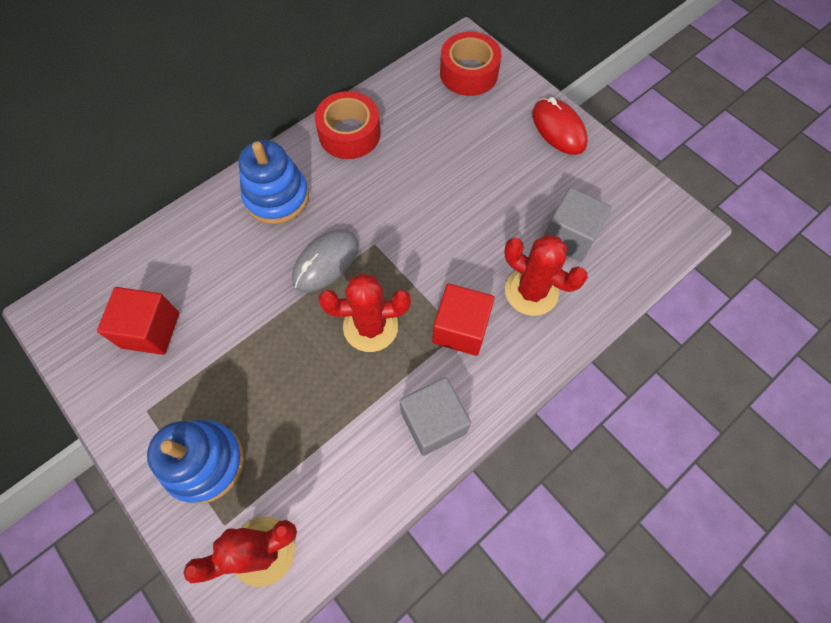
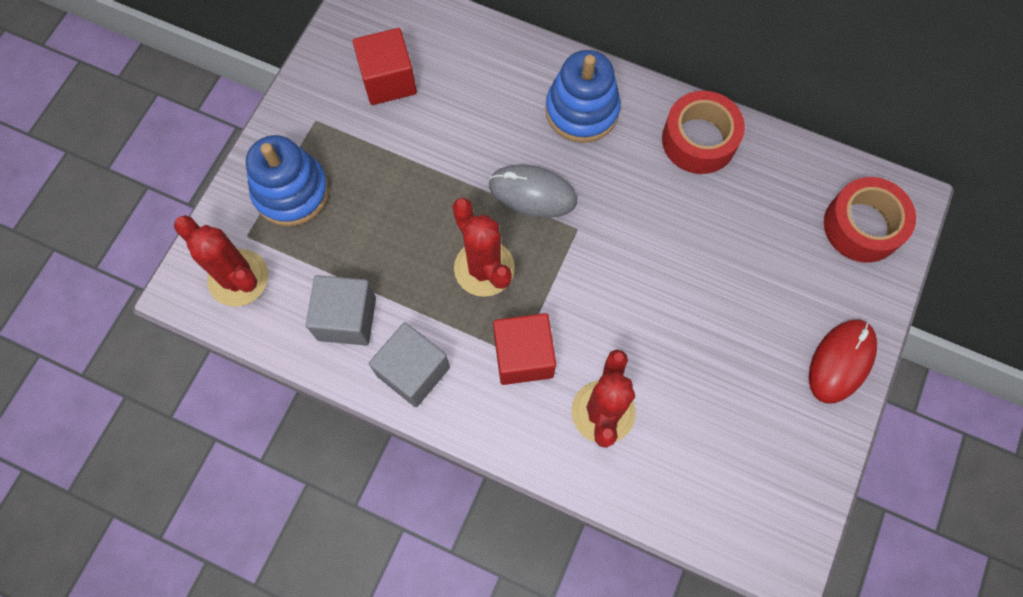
camera: 65 degrees right, 5 degrees up
(569, 236) = (695, 428): grey cube -> grey cube (347, 318)

